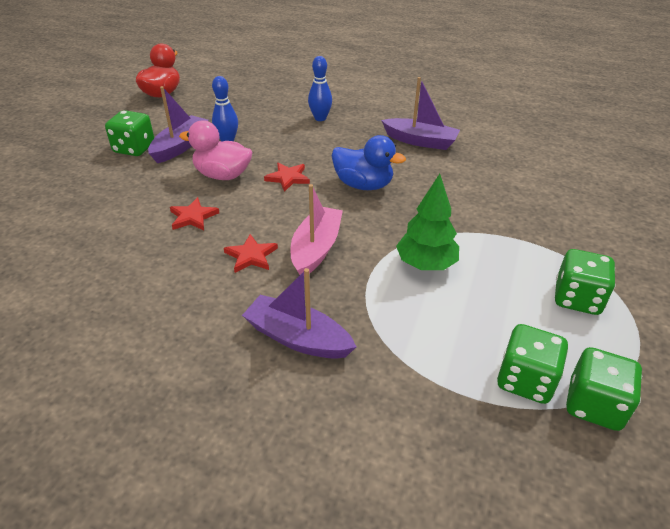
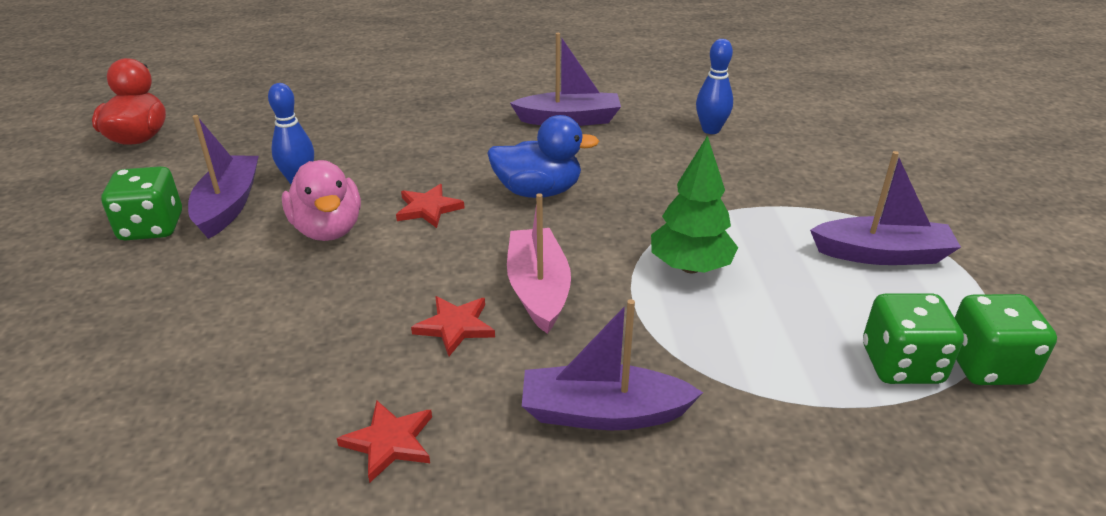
camera: 25 degrees left, 5 degrees down
(193, 217) = (326, 299): red star -> red star (389, 442)
(222, 175) = (328, 229): pink duck -> pink duck turned 105 degrees counterclockwise
(320, 118) = (414, 120): blue bowling pin -> blue bowling pin (711, 130)
(577, 299) = (881, 254): green dice -> purple boat

